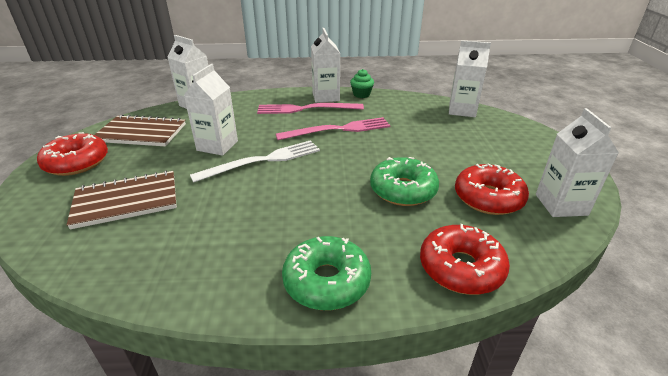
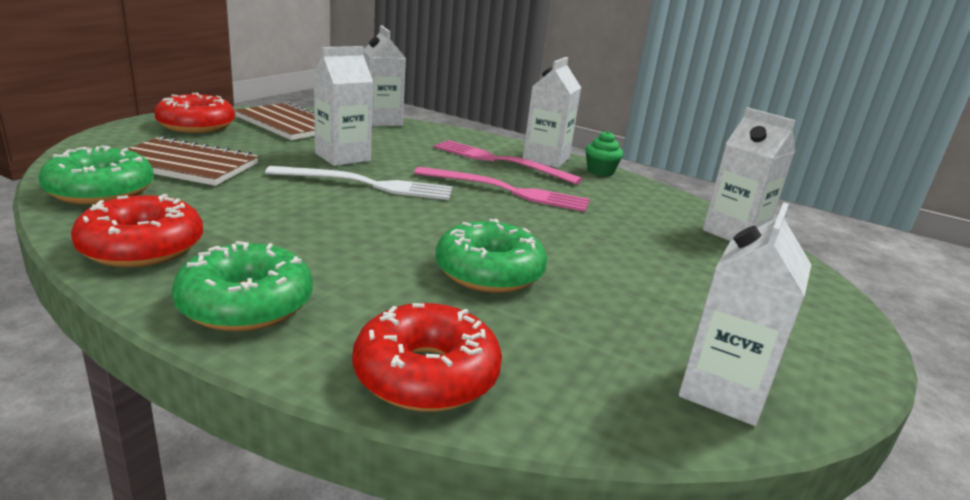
camera: 30 degrees right, 10 degrees down
(103, 253) = (101, 191): none -> green donut
(488, 198) = (603, 331): red donut -> red donut (142, 247)

